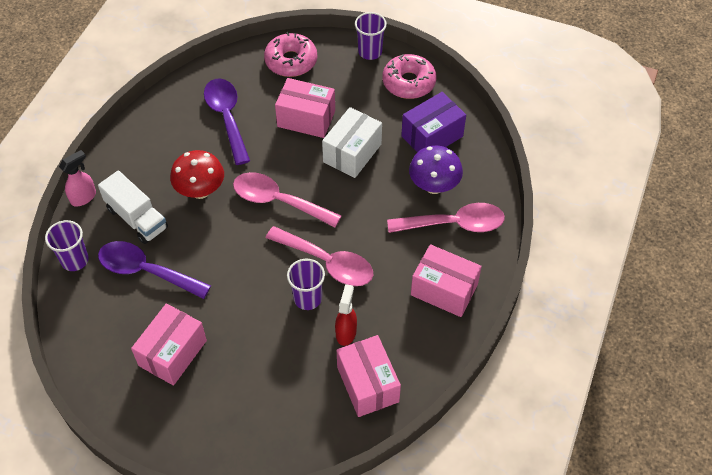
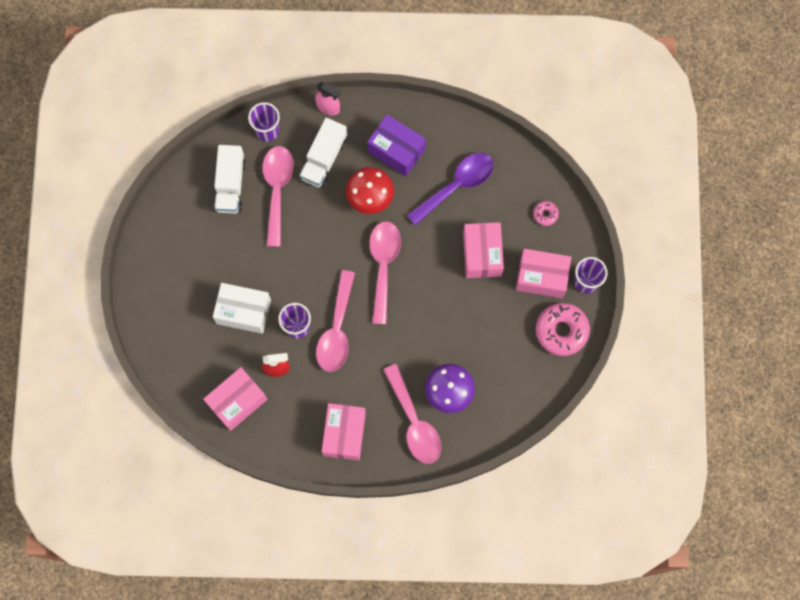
camera: 70 degrees right, 20 degrees up
(115, 314) = (230, 185): none -> white truck
(146, 271) = (277, 190): purple spoon -> pink spoon
(173, 353) = (213, 243): pink box -> pink box (541, 277)
(291, 61) = (545, 214): pink donut -> pink donut, size x0.48
(352, 153) = (458, 309): white box -> white box (243, 312)
(432, 136) = (505, 373): purple box -> purple box (396, 150)

